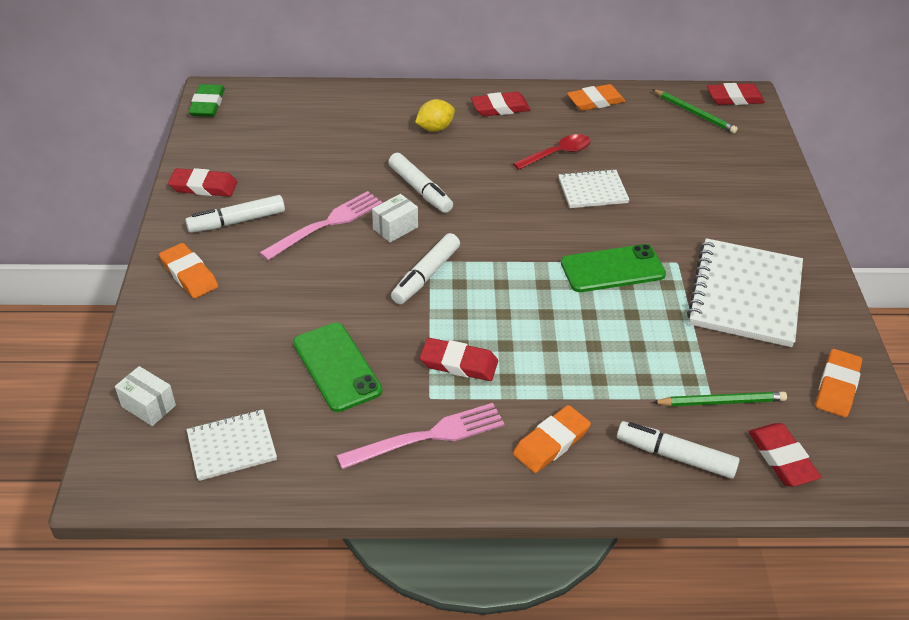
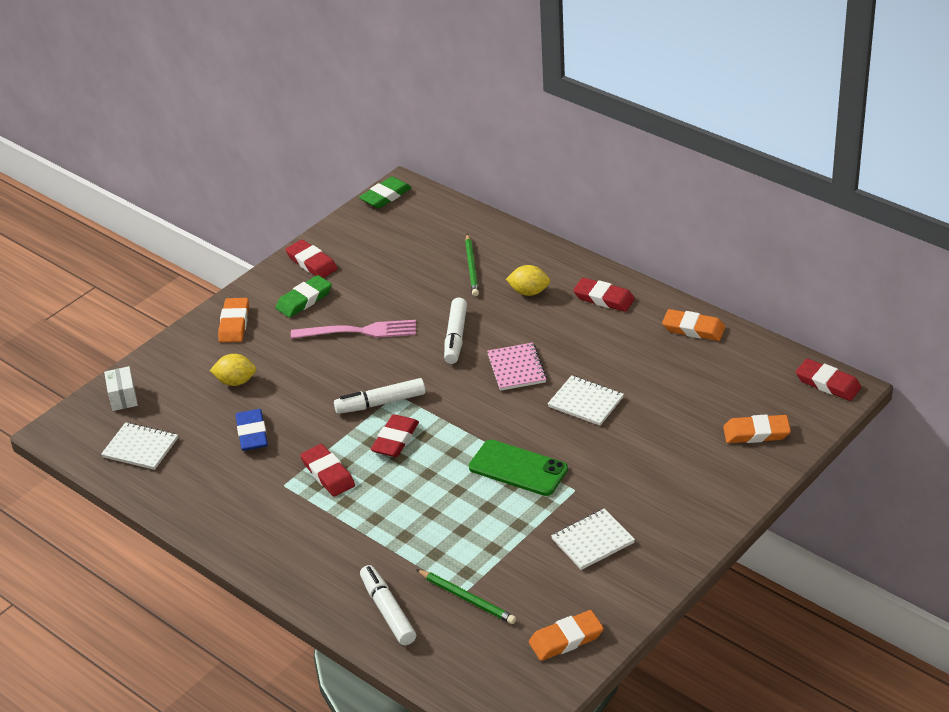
camera: 45 degrees right, 5 degrees down
(237, 221) = (304, 300): white marker -> green eraser
(258, 327) = (236, 381): none -> yellow lemon
(337, 367) = (252, 433): green phone -> blue eraser
(395, 228) = (402, 358): white box -> none
(429, 436) = (255, 507): pink fork -> none
(504, 191) = (516, 368): none -> pink notebook
(551, 442) = (321, 555): orange eraser -> orange eraser (756, 433)
(557, 154) = (598, 359): red spoon -> none
(694, 113) = (768, 379): green pencil -> green pencil (472, 267)
(745, 295) = (592, 541): white notebook -> white notebook, size x0.55
(782, 458) = (456, 656): red eraser -> red eraser (395, 439)

